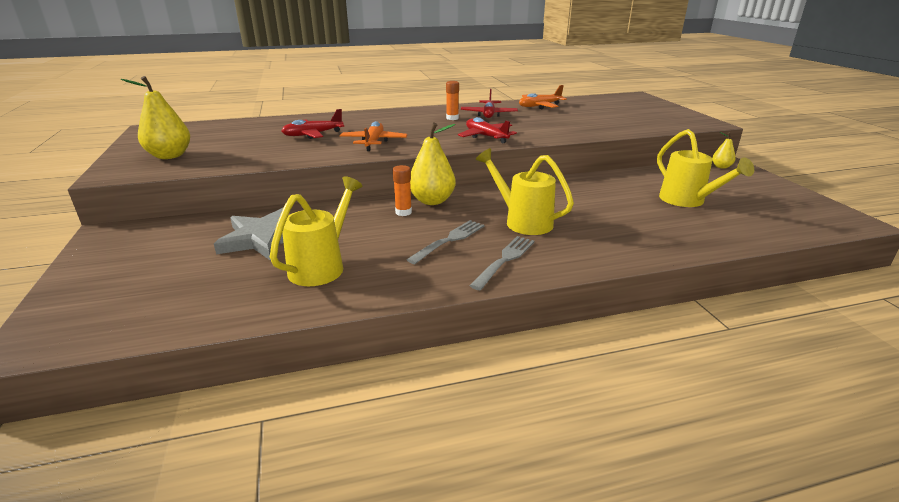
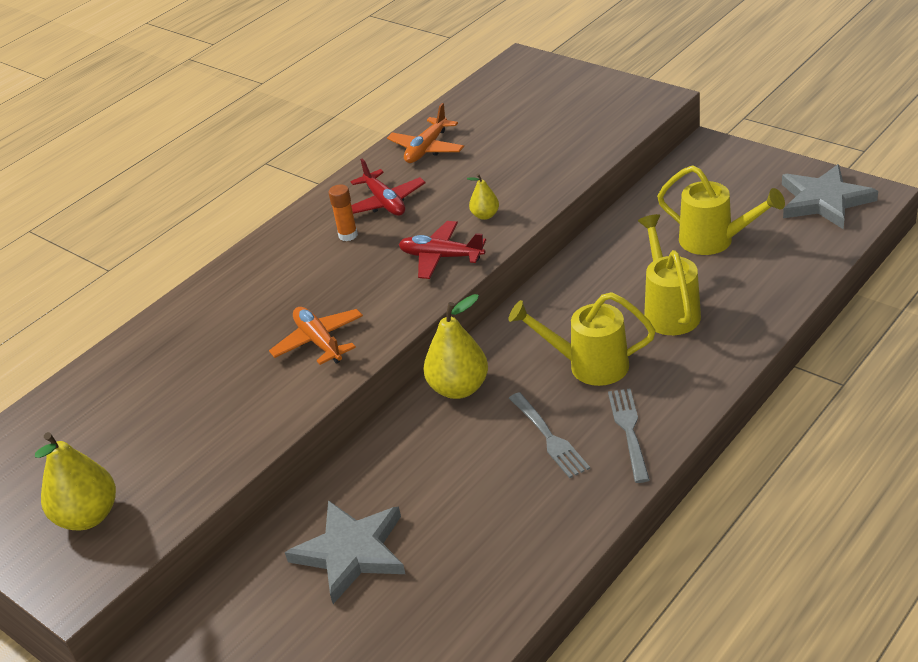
camera: 30 degrees left, 10 degrees up
(313, 135) = (213, 369): red plane -> none
(322, 266) = (467, 547): yellow watering can -> yellow watering can (669, 310)
(403, 212) = (450, 424): orange glue stick -> none
(449, 240) = (548, 437): grey fork -> grey fork turned 150 degrees clockwise
(721, 167) = (701, 156): yellow pear -> yellow pear (485, 215)
(803, 211) = (824, 201): none -> grey star

